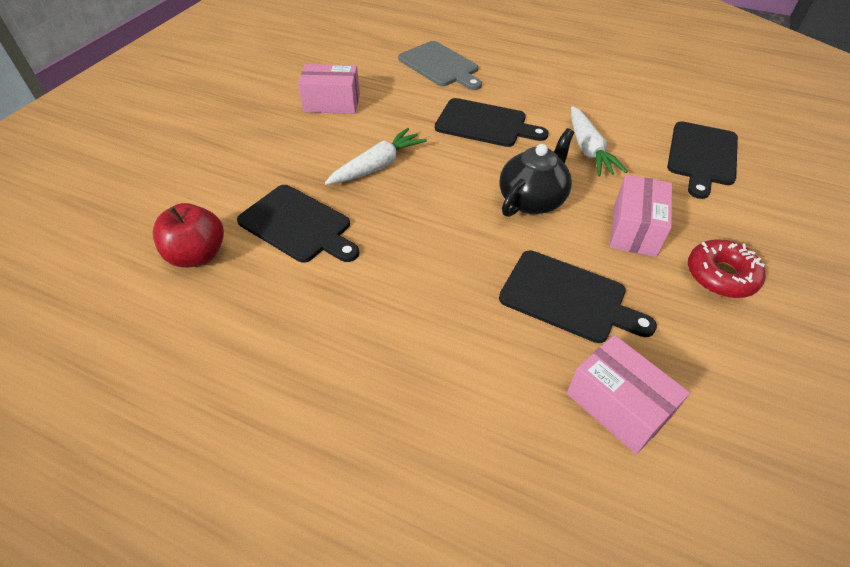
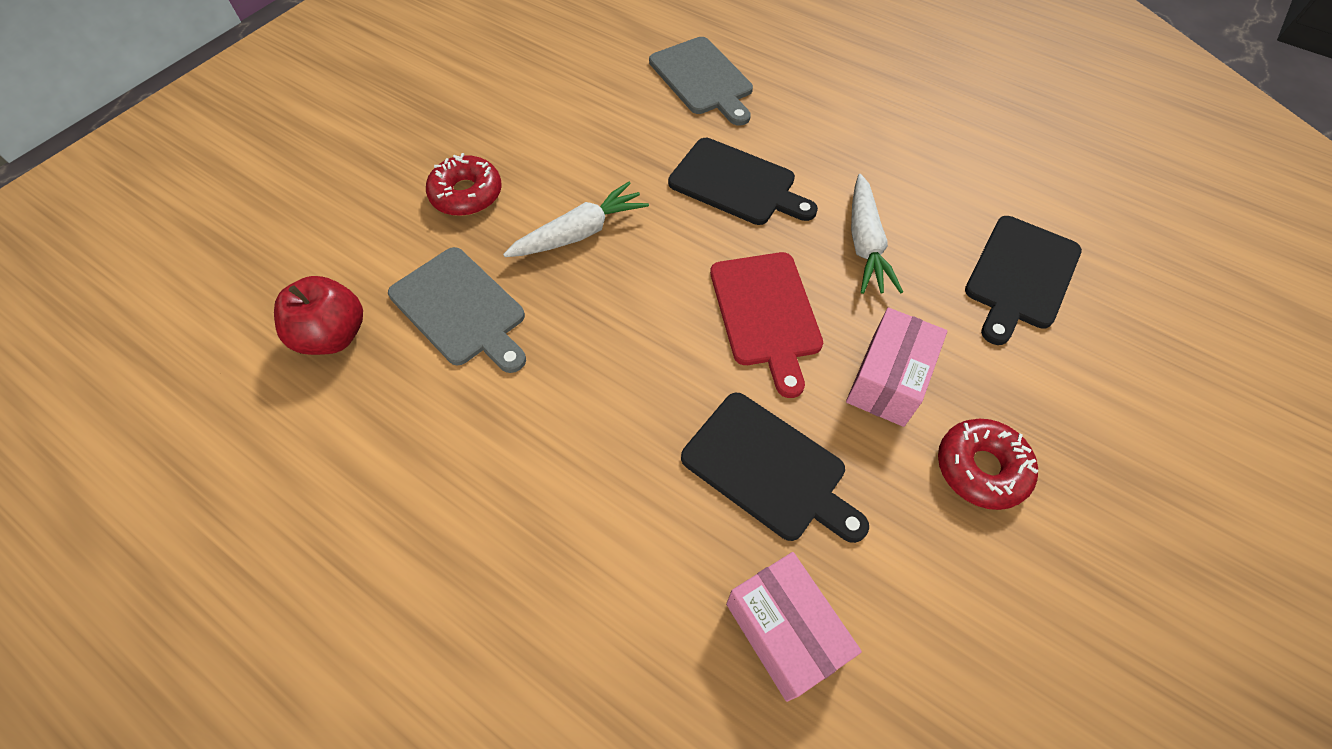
camera: 10 degrees right, 10 degrees up
(283, 151) = (466, 194): none -> red donut
(298, 225) = (460, 309): black cutting board -> grey cutting board
(332, 103) = (545, 124): pink box -> none
(532, 200) = (766, 314): black teapot -> red cutting board

